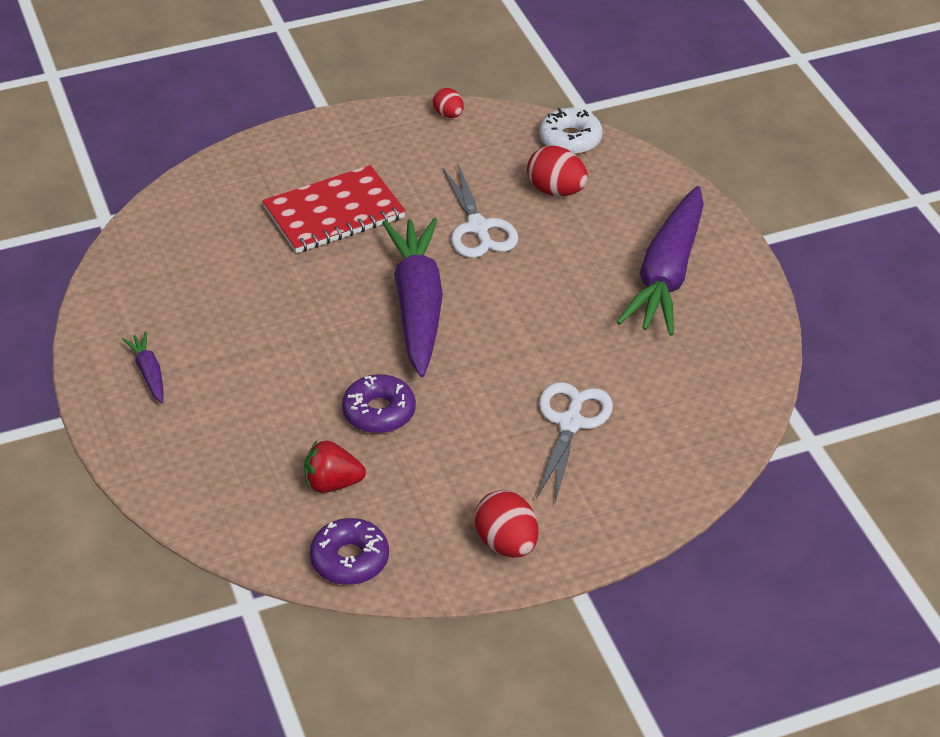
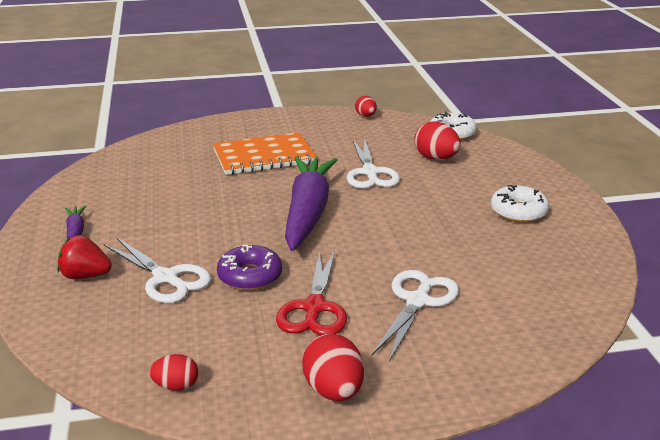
camera: 10 degrees right, 15 degrees down
(285, 427) = (166, 278): none -> white scissors
(332, 483) = (187, 323): red strawberry -> red strawberry (85, 276)
(334, 213) = (264, 157): red notebook -> orange notebook
(350, 559) = (176, 386): purple donut -> red egg
(462, 446) = (314, 308): none -> red scissors
(667, 275) = (518, 212): purple carrot -> white donut

